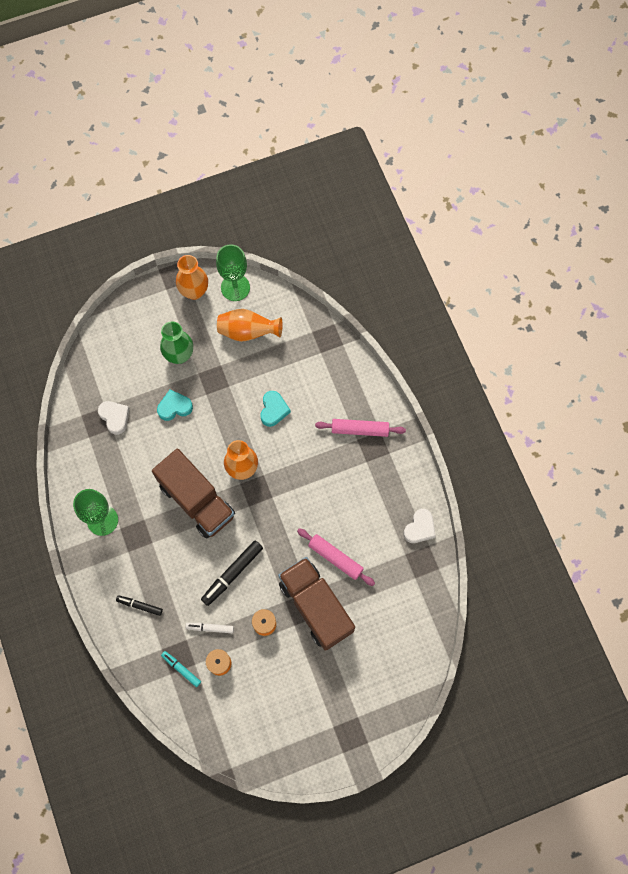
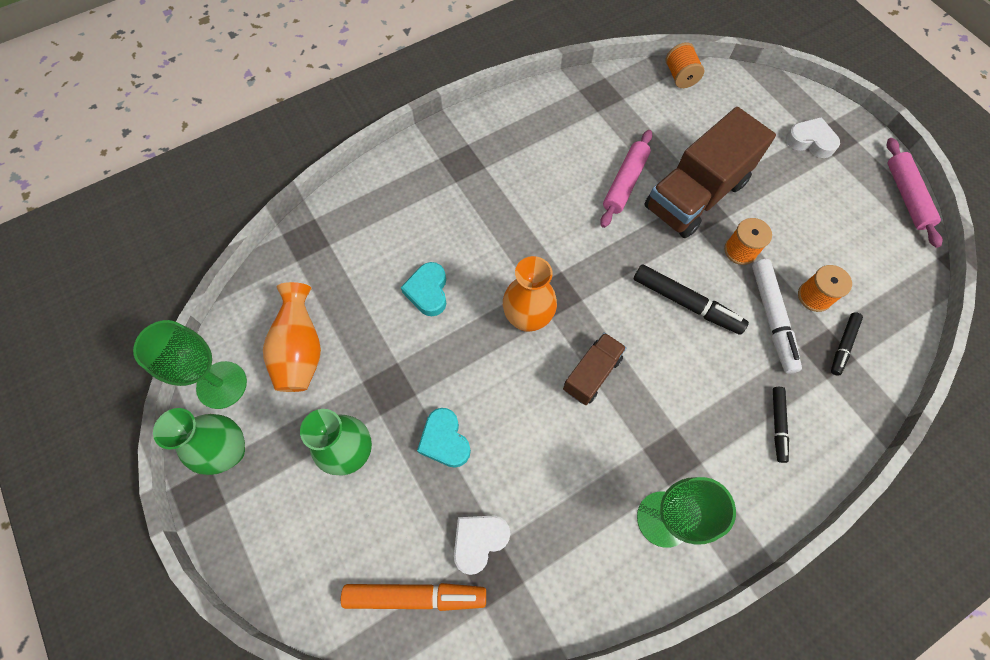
camera: 100 degrees left, 5 degrees down
(96, 381) = (415, 595): none -> orange marker
(181, 669) = (843, 345): turquoise marker -> black marker
(194, 291) = (229, 451): orange vase -> green vase
(196, 500) = (592, 374): brown truck -> brown truck, size x0.52
(210, 628) = (772, 318): white marker -> white marker, size x1.69
(273, 410) = (428, 291): turquoise heart -> turquoise heart turned 90 degrees counterclockwise
(360, 429) = (440, 180): pink rolling pin -> pink rolling pin (906, 196)
(419, 528) = (560, 101): white heart -> white heart (810, 141)
(430, 629) = (680, 77): none -> orange spool

